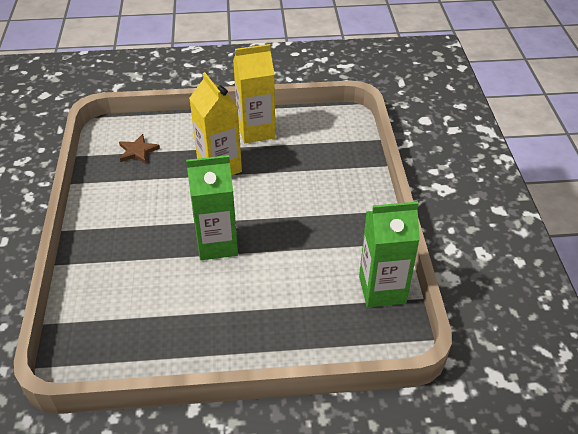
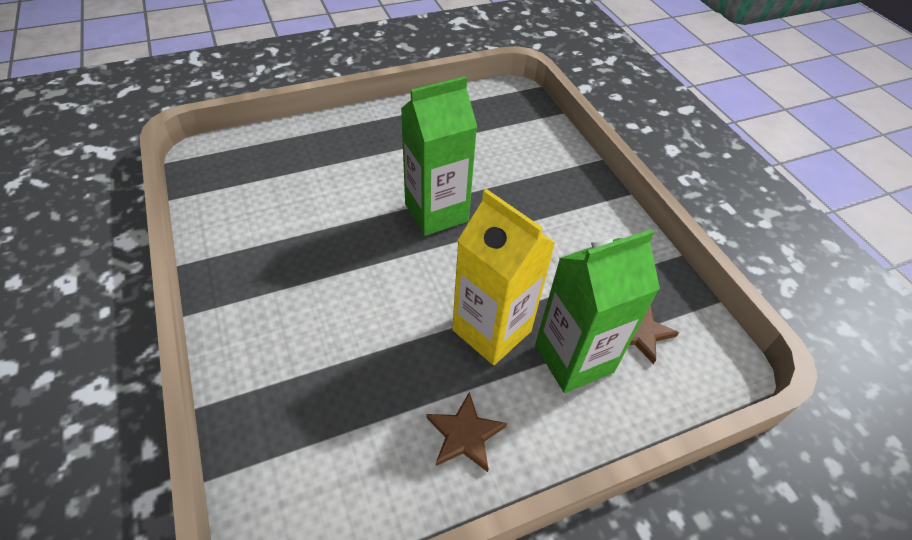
camera: 160 degrees right, 5 degrees up
(256, 131) = (465, 434): yellow carton -> brown star
(382, 289) = (219, 199): green carton -> green carton (574, 359)

